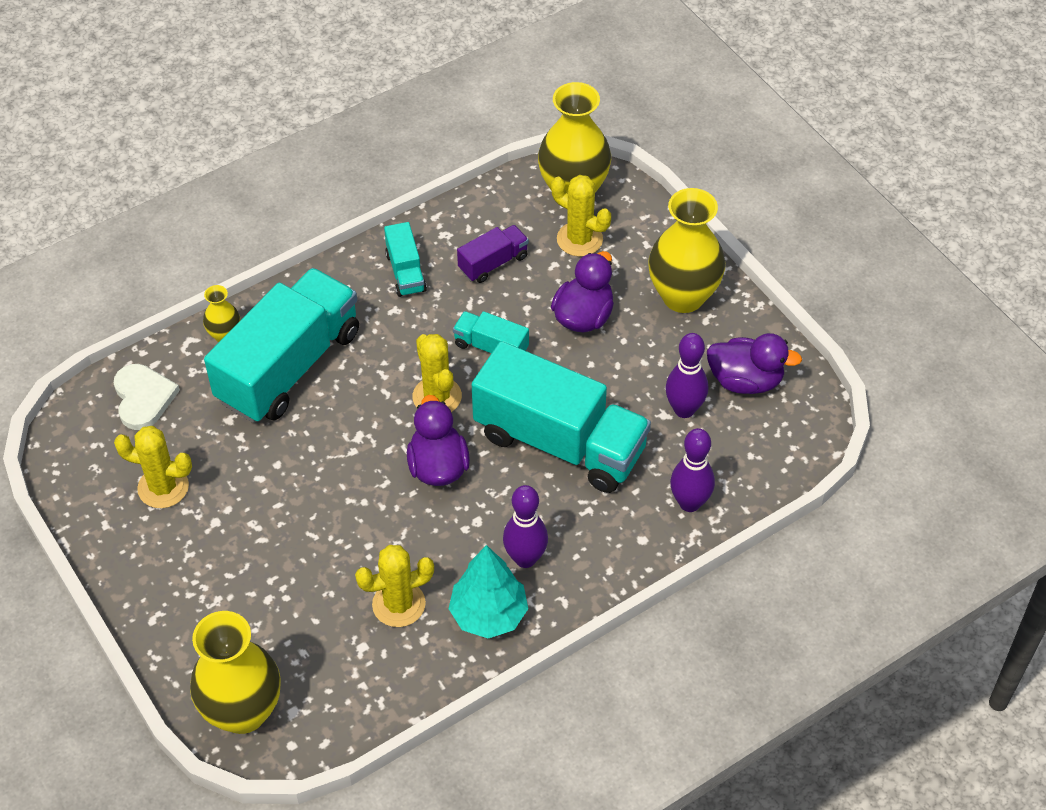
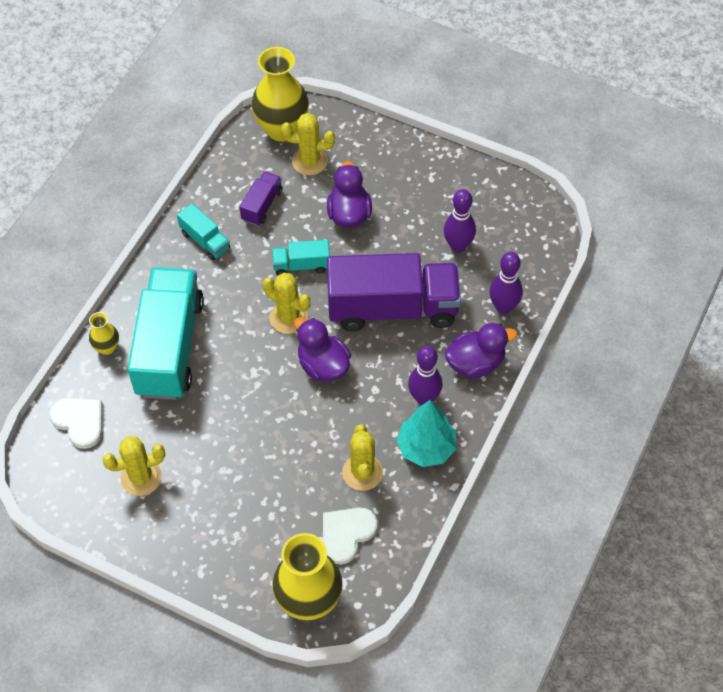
camera: 30 degrees left, 5 degrees up
(334, 662) = (346, 534): none -> white heart
(399, 604) = (362, 472): yellow cactus -> yellow cactus turned 45 degrees counterclockwise
(560, 442) = (392, 308): turquoise truck -> purple truck
(683, 296) = (405, 169): yellow vase -> none
(745, 380) = (484, 207): purple duck -> purple duck (475, 363)

